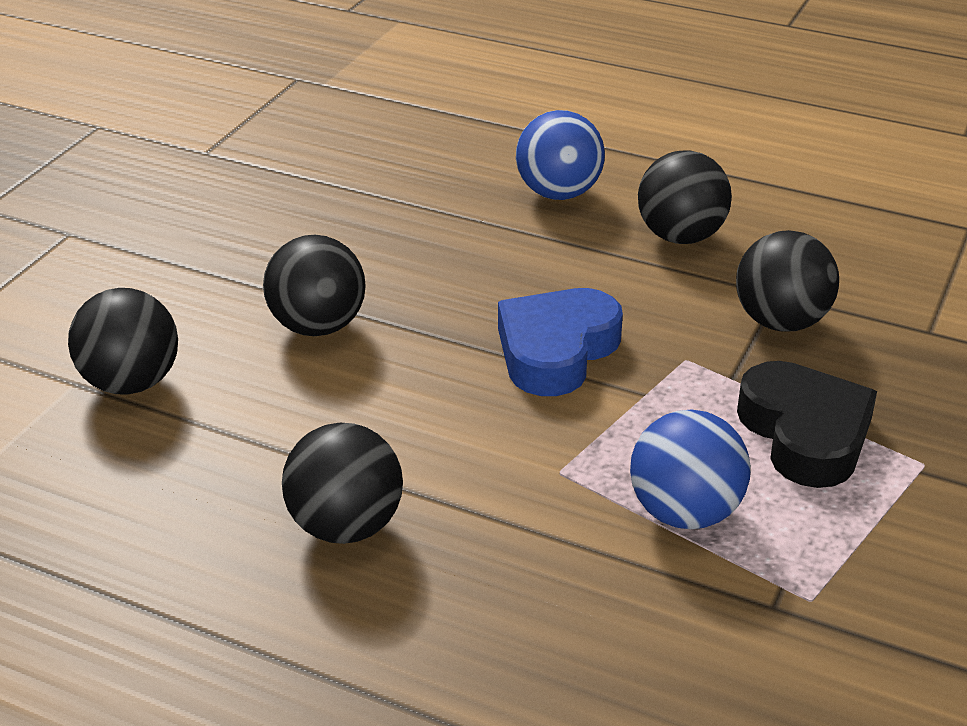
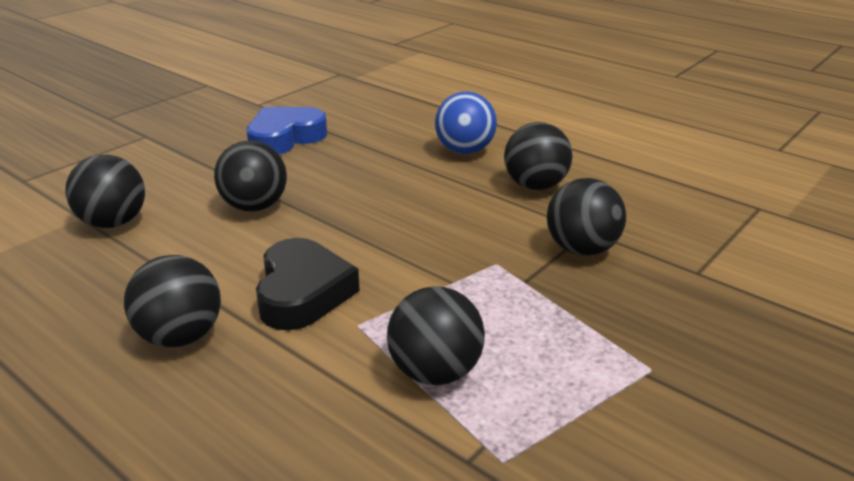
camera: 15 degrees right, 5 degrees down
(556, 351) = (405, 244): blue heart -> blue heart (285, 138)
(685, 513) = (435, 372): blue ball -> black ball
(805, 434) = (562, 330): black heart -> black heart (303, 292)

